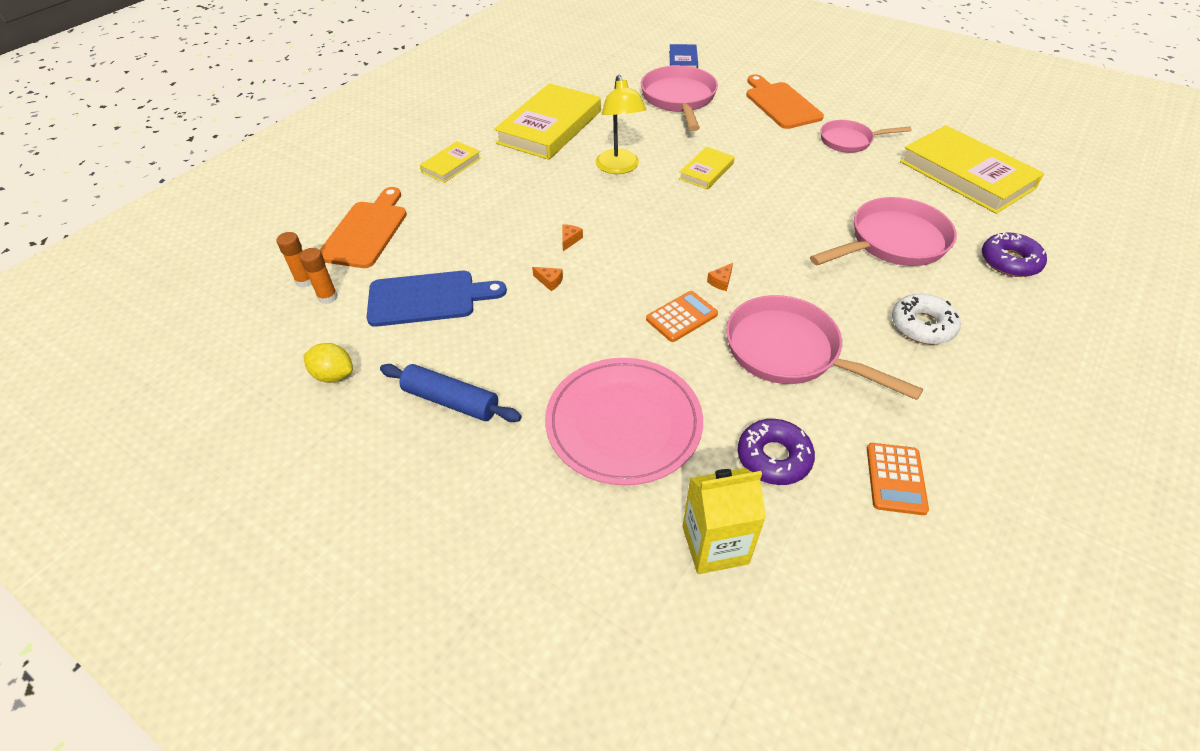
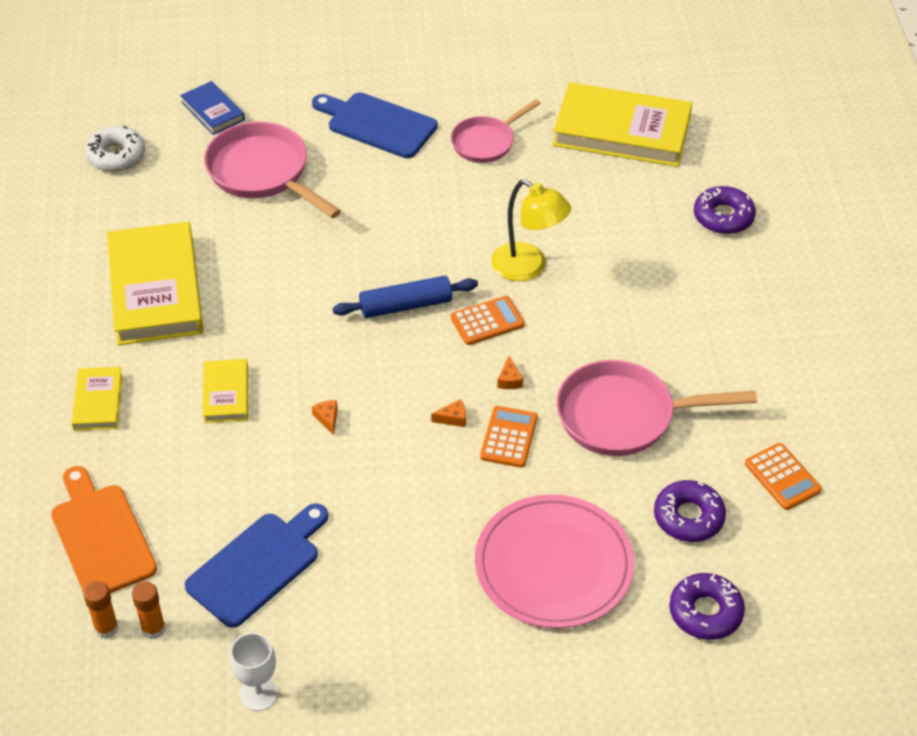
camera: 40 degrees left, 0 degrees up
(334, 375) = (258, 694): yellow lemon -> white goblet
(451, 401) = (393, 643): blue rolling pin -> blue rolling pin (405, 305)
(549, 281) = (355, 475): orange cheese -> orange cheese (453, 418)
(619, 168) = (289, 302): yellow lamp -> yellow lamp (528, 268)
(706, 171) = (381, 258): yellow book -> yellow book (226, 394)
(715, 545) = (705, 612): yellow carton -> purple donut
(742, 239) = (487, 321): none -> orange calculator
(781, 104) = (377, 124): orange cutting board -> blue cutting board
(893, 242) = (617, 249): pink pan -> none
(922, 325) = (704, 326): white donut -> white donut (116, 155)

